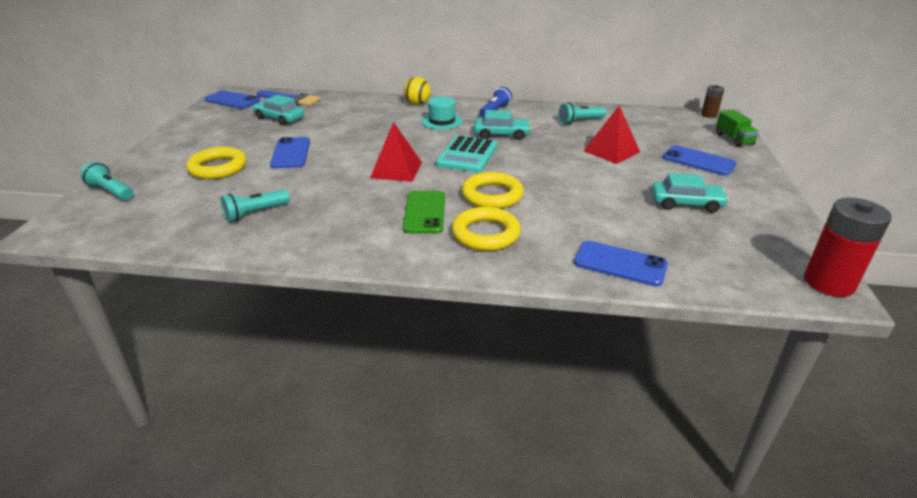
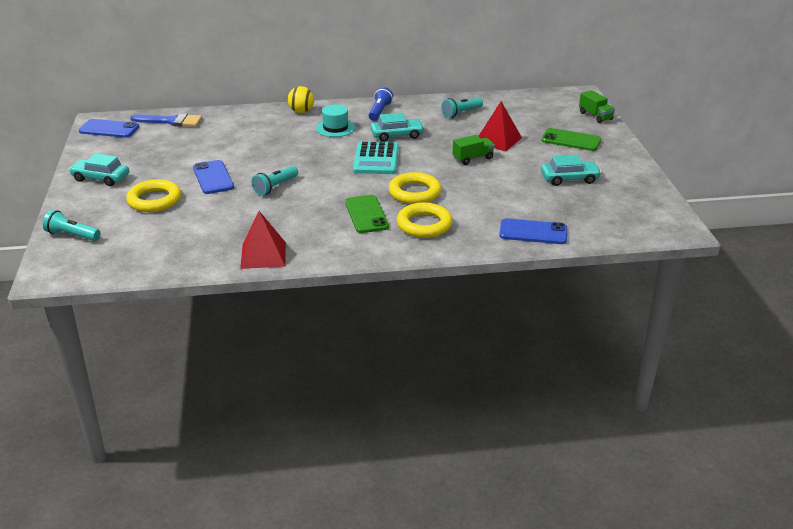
camera: 15 degrees left, 0 degrees up
(255, 213) = (222, 235): turquoise flashlight -> turquoise flashlight (275, 187)
(279, 118) = (174, 143): turquoise car -> turquoise car (101, 178)
(396, 170) = (321, 181): red pyramid -> red pyramid (263, 255)
(575, 167) = (473, 158): none -> green truck
(698, 161) = (571, 140): blue phone -> green phone
(709, 115) = (570, 94): brown battery -> none
(828, 283) = (677, 224): red battery -> none

